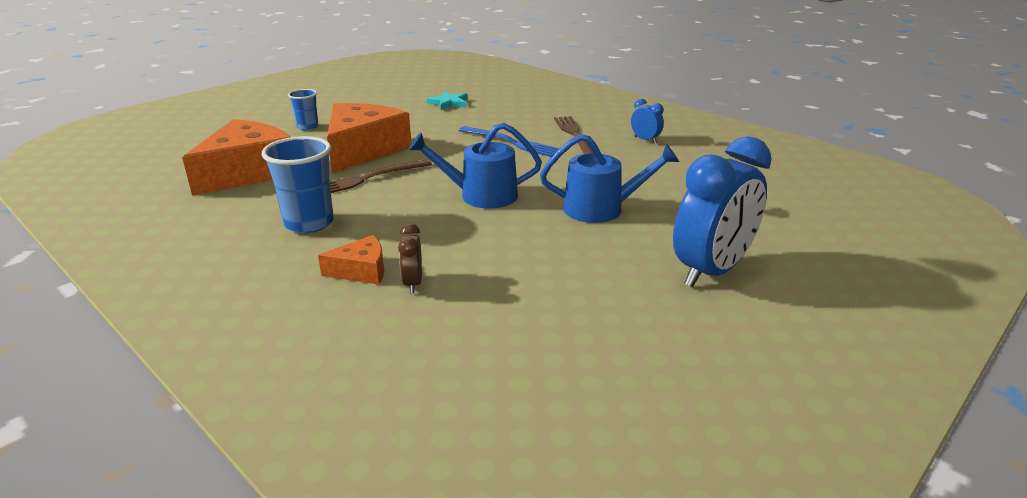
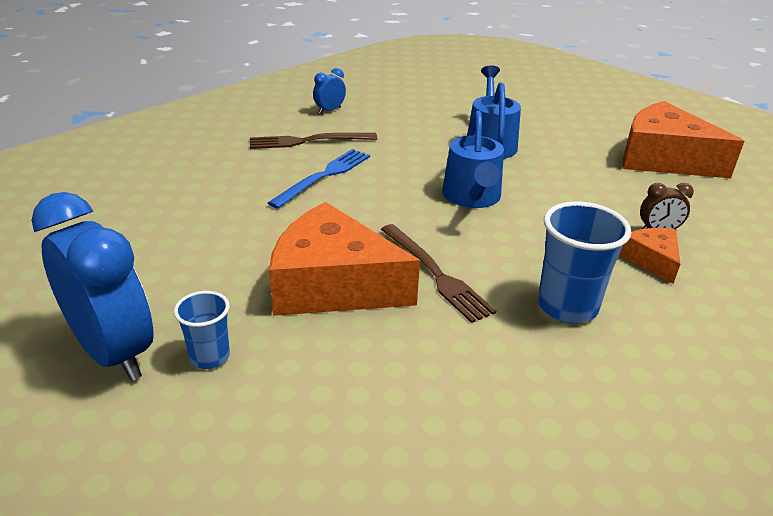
camera: 90 degrees left, 5 degrees up
(248, 172) = (417, 395): orange cheese -> orange cheese (663, 159)
(449, 103) = (149, 218): turquoise star -> none
(711, 271) = (579, 117): blue clock -> blue clock (114, 352)

